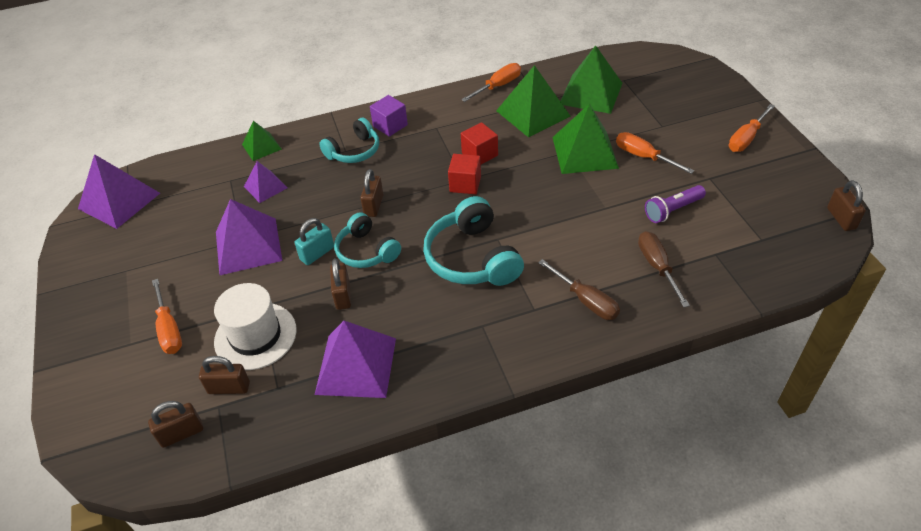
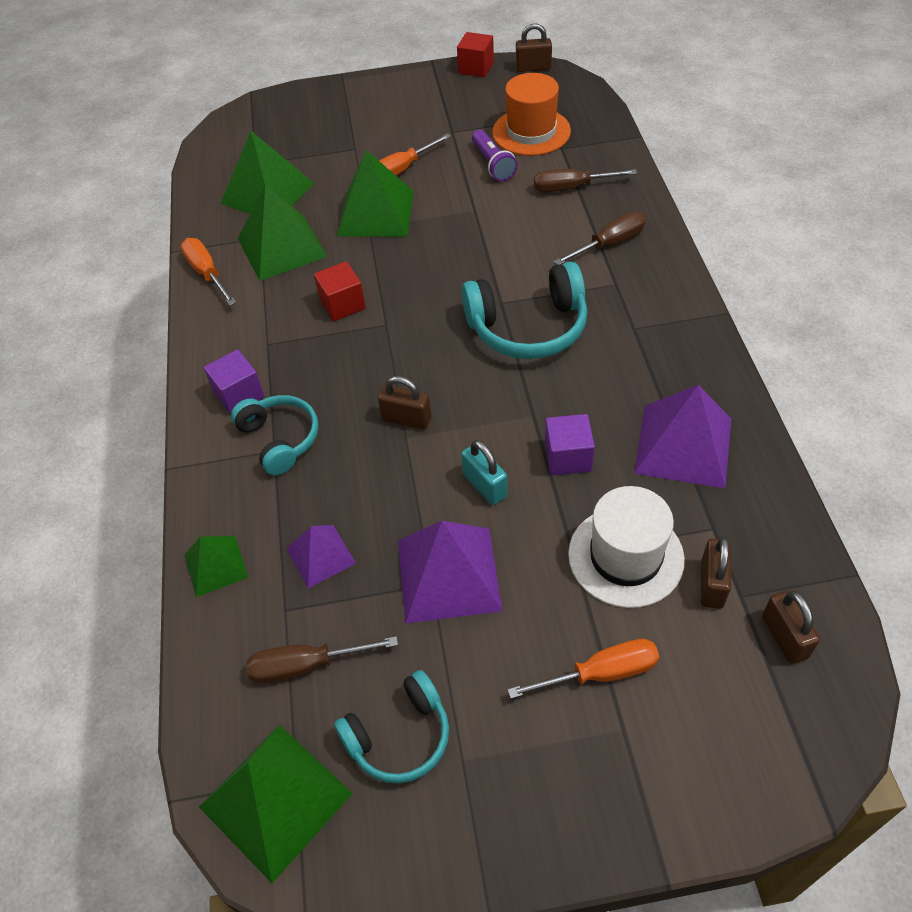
camera: 80 degrees left, 5 degrees up
(119, 200) = (275, 799): purple pyramid -> green pyramid
(193, 196) = (306, 666): none -> brown screwdriver
(343, 295) = (568, 457): brown padlock -> purple cube
(366, 251) = (493, 430): turquoise headphones -> turquoise headphones (399, 736)
(465, 184) = (395, 323): red cube -> red cube (476, 68)
(732, 230) = (531, 132): none -> orange hat
(746, 138) = (400, 97): orange screwdriver -> none

